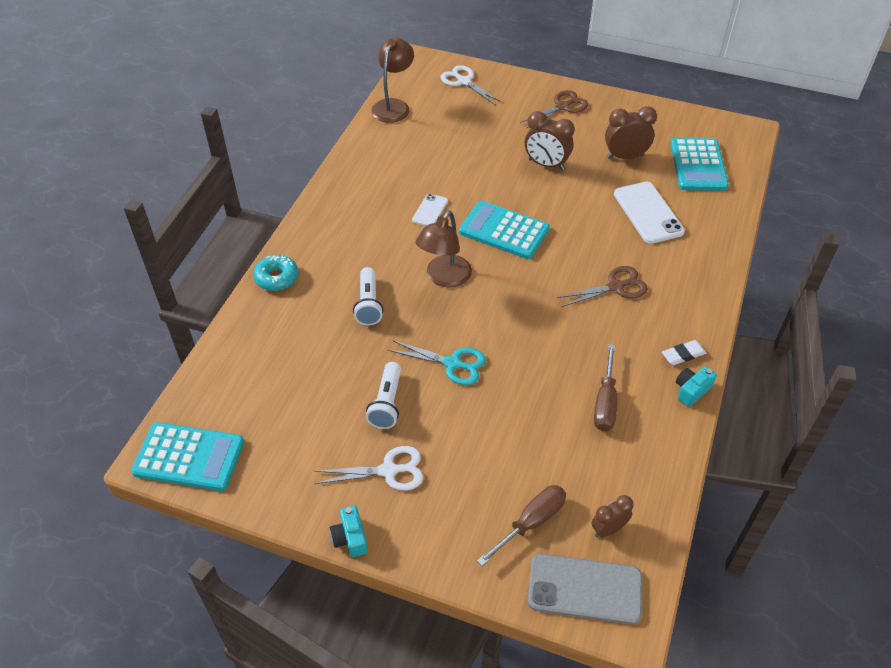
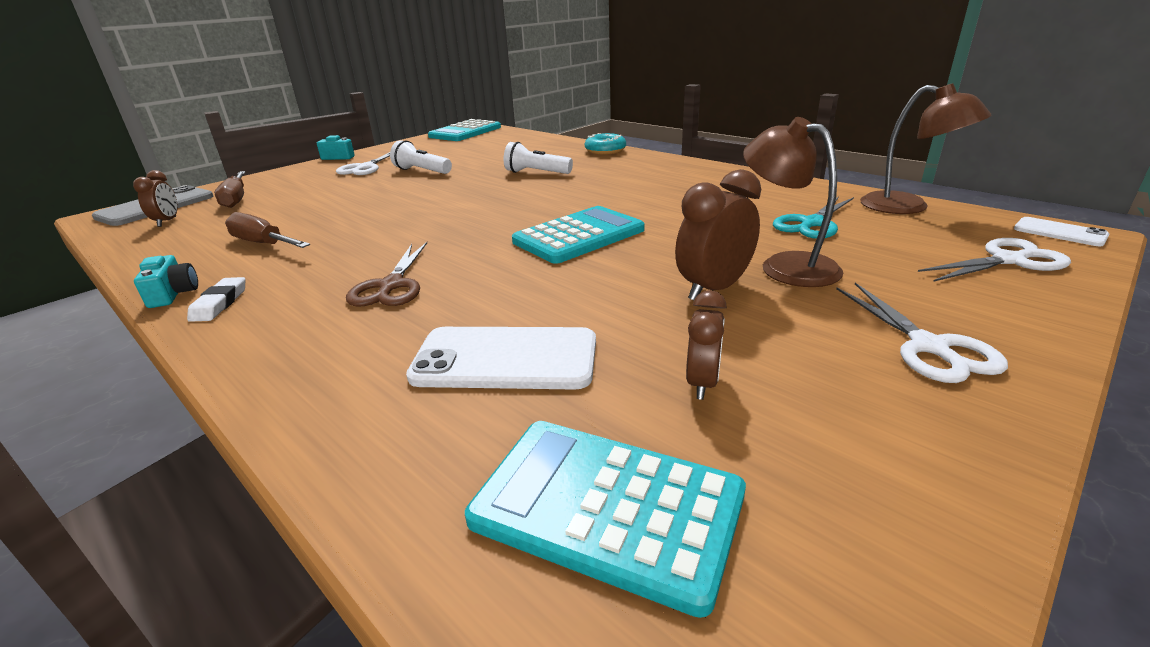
camera: 115 degrees right, 20 degrees down
(430, 210) = (652, 205): white phone -> white phone (1059, 232)
(444, 278) = (534, 200): brown lamp -> brown lamp (786, 265)
(452, 364) = (423, 192): turquoise scissors -> turquoise scissors (812, 223)
(562, 107) = (928, 347): brown scissors -> white scissors
(625, 157) = (702, 383): brown clock -> brown clock, size x0.62

